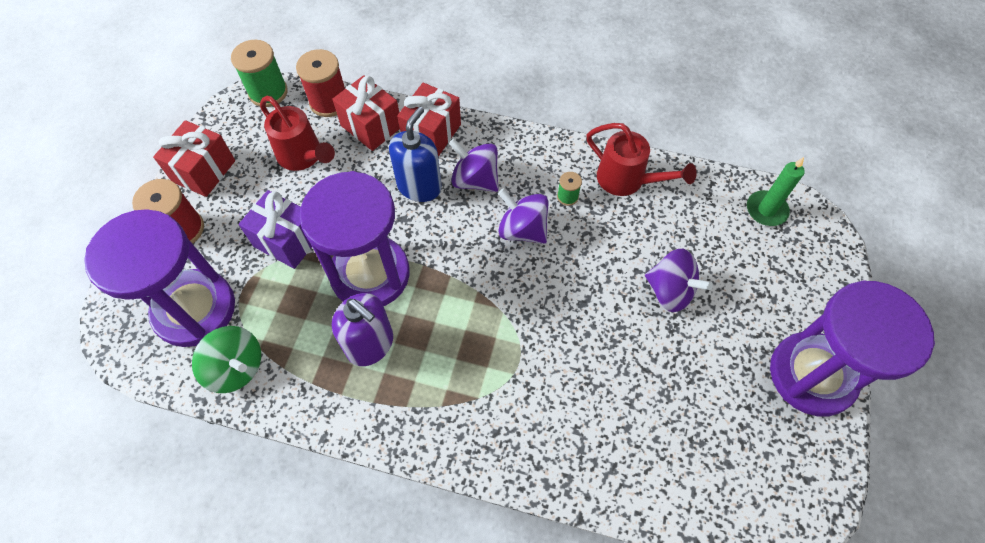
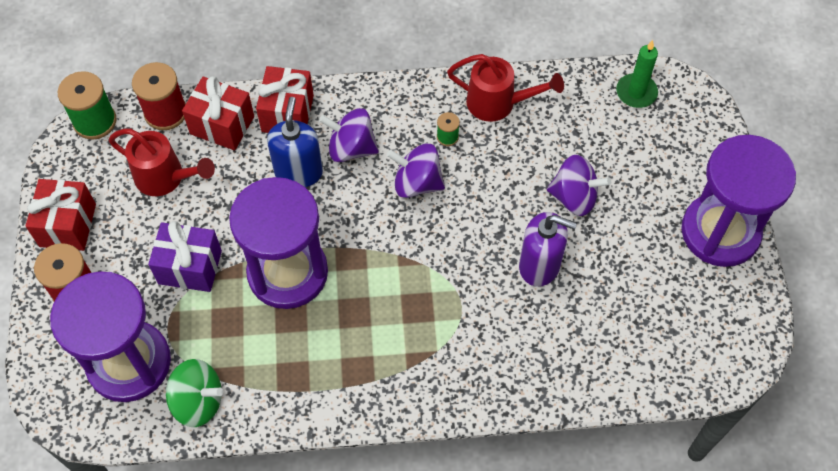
camera: 20 degrees left, 0 degrees up
(370, 344) = (317, 337): purple soap dispenser -> purple soap dispenser (539, 265)

